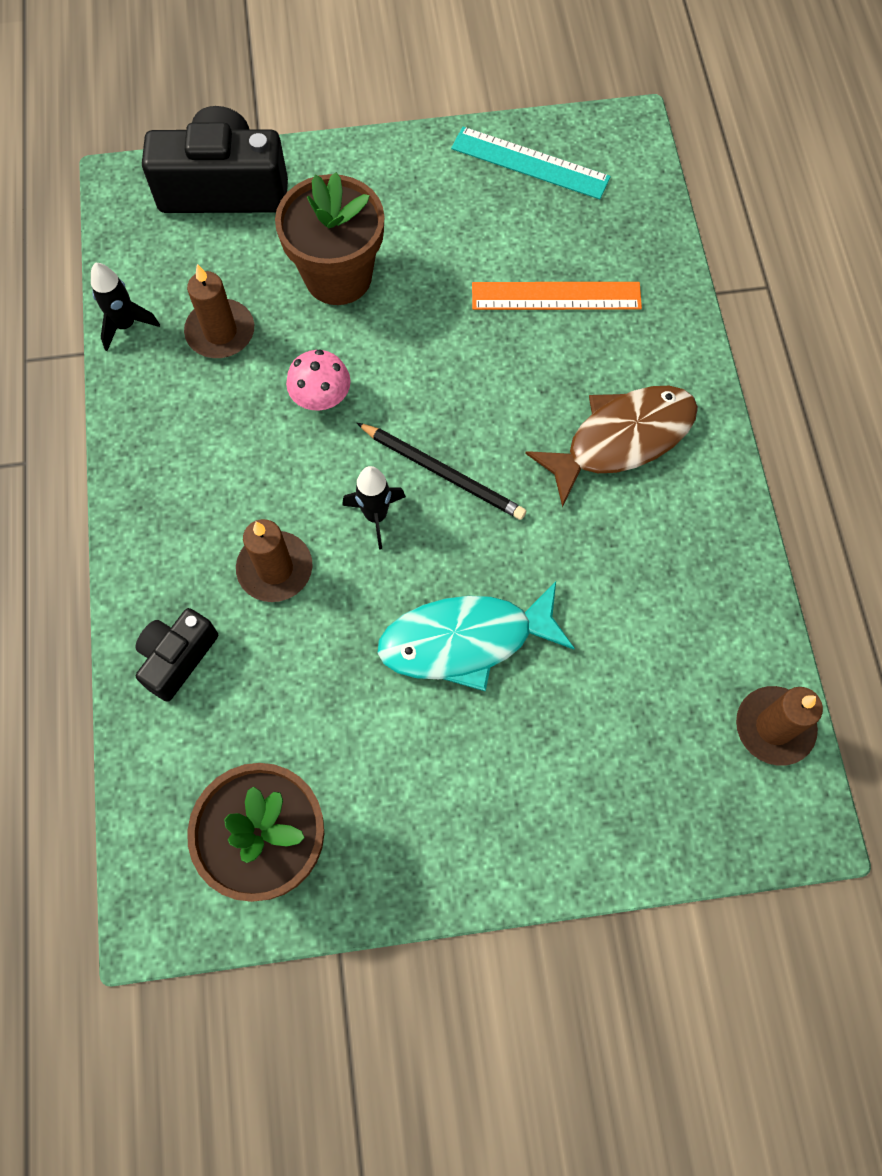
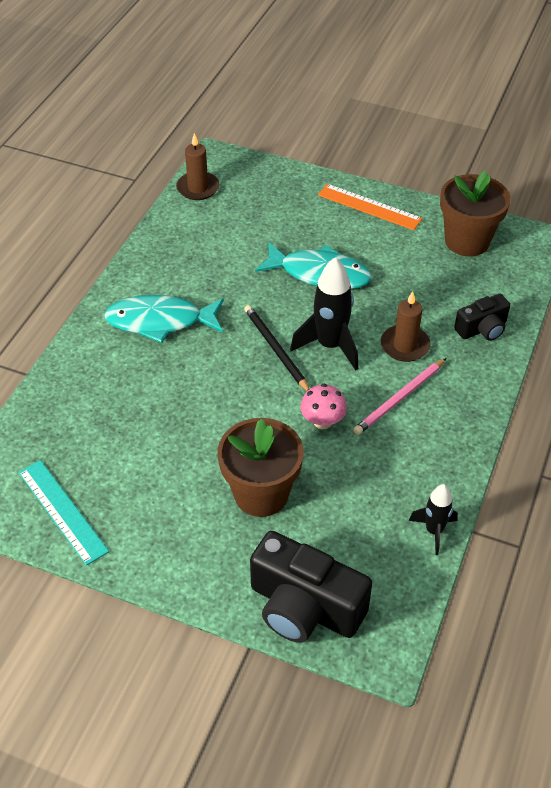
camera: 150 degrees left, 20 degrees down
(220, 332) = (367, 494): brown candle -> none
(242, 478) = (399, 398): none -> pink pencil
(376, 516) = (330, 346): black rocket -> black rocket, size x1.69
(556, 296) = (127, 413): orange ruler -> orange ruler (369, 207)
(621, 439) = (160, 321): brown fish -> turquoise fish

